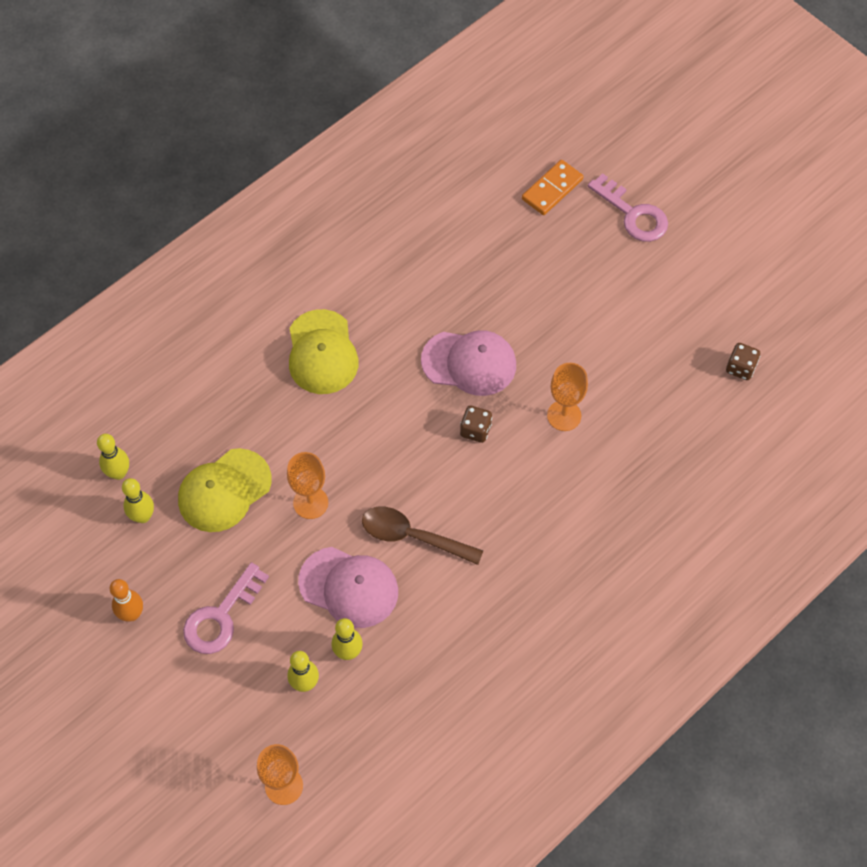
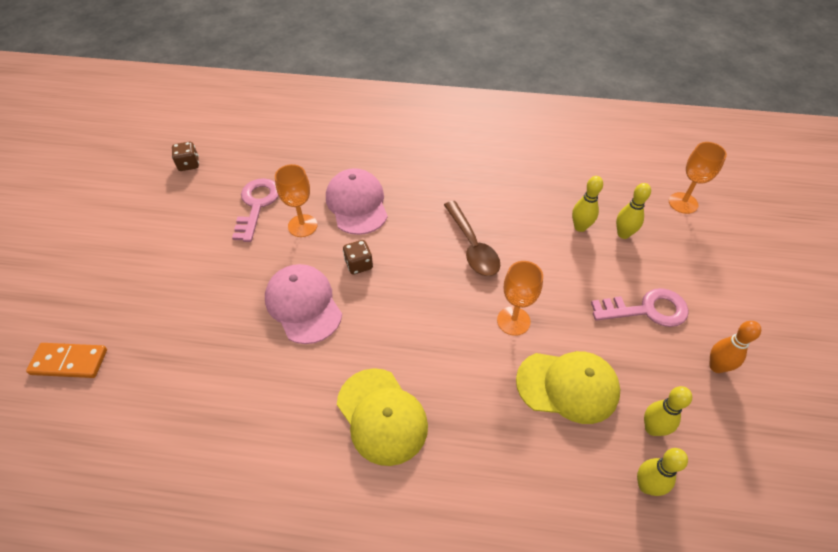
camera: 130 degrees left, 10 degrees down
(322, 352) = (382, 416): yellow cap -> yellow cap turned 105 degrees clockwise
(349, 587) = (543, 255): pink cap -> pink cap (357, 204)
(633, 214) = (70, 290): pink key -> pink key (257, 205)

